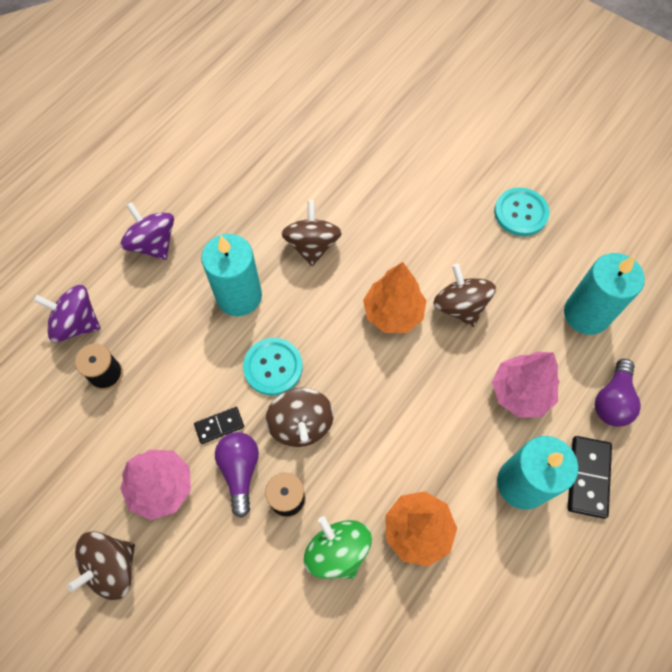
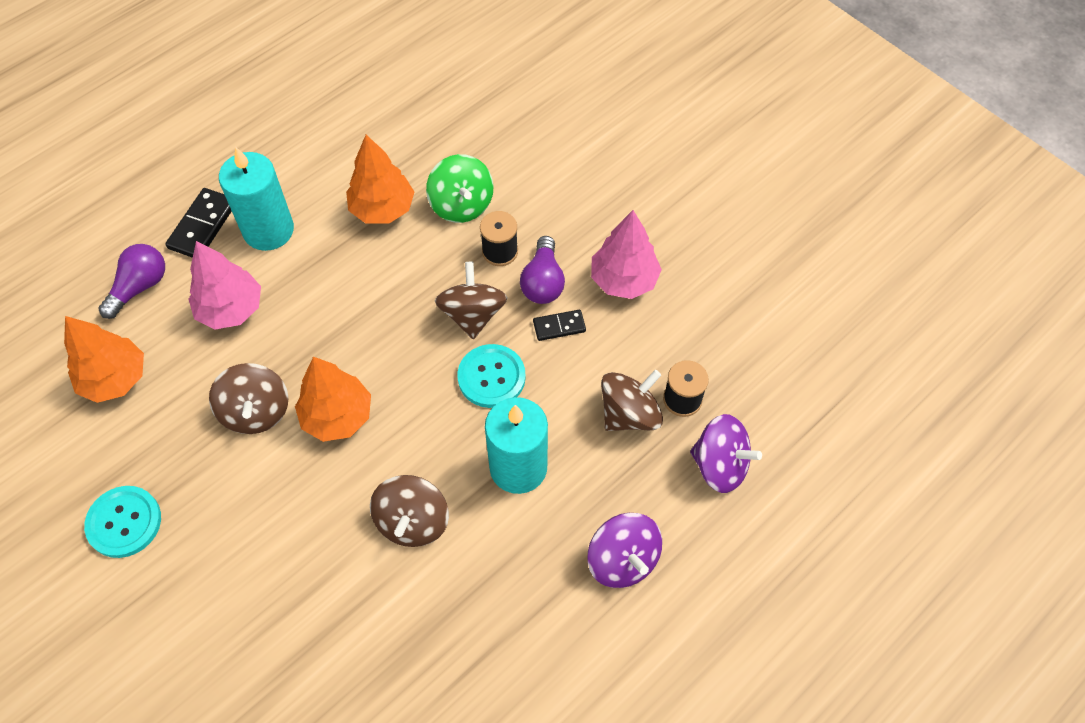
camera: 170 degrees left, 5 degrees down
(112, 567) = (673, 223): brown spinning top -> brown spinning top (629, 414)
(586, 314) = (115, 379): turquoise candle -> orange tree

